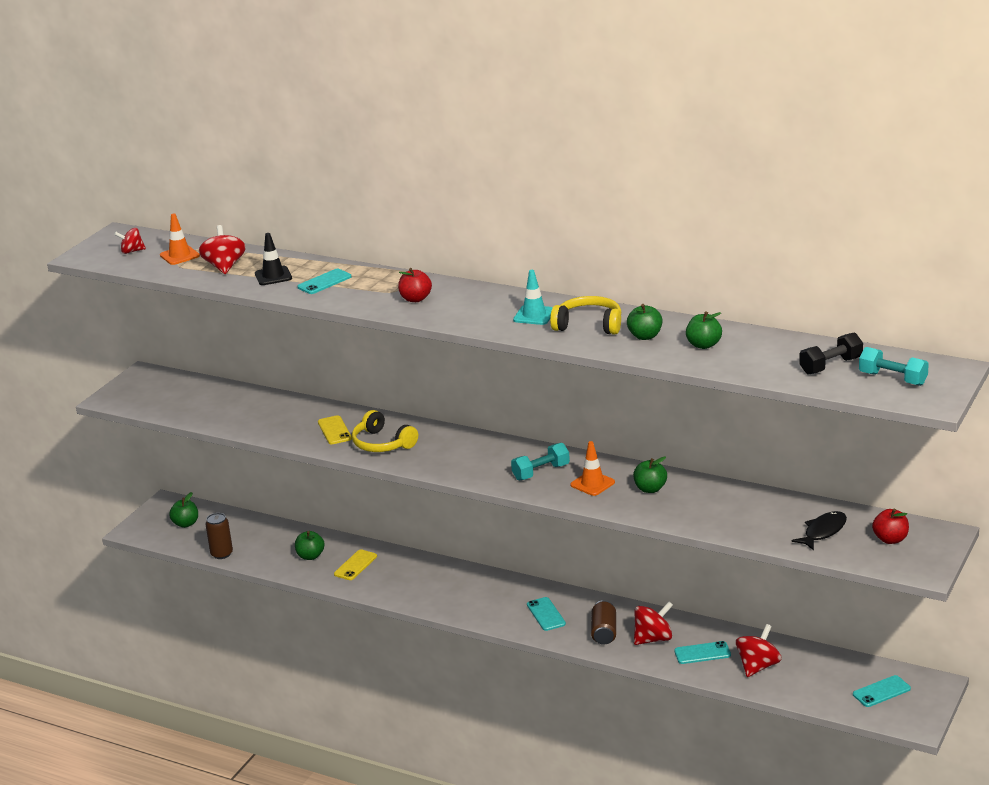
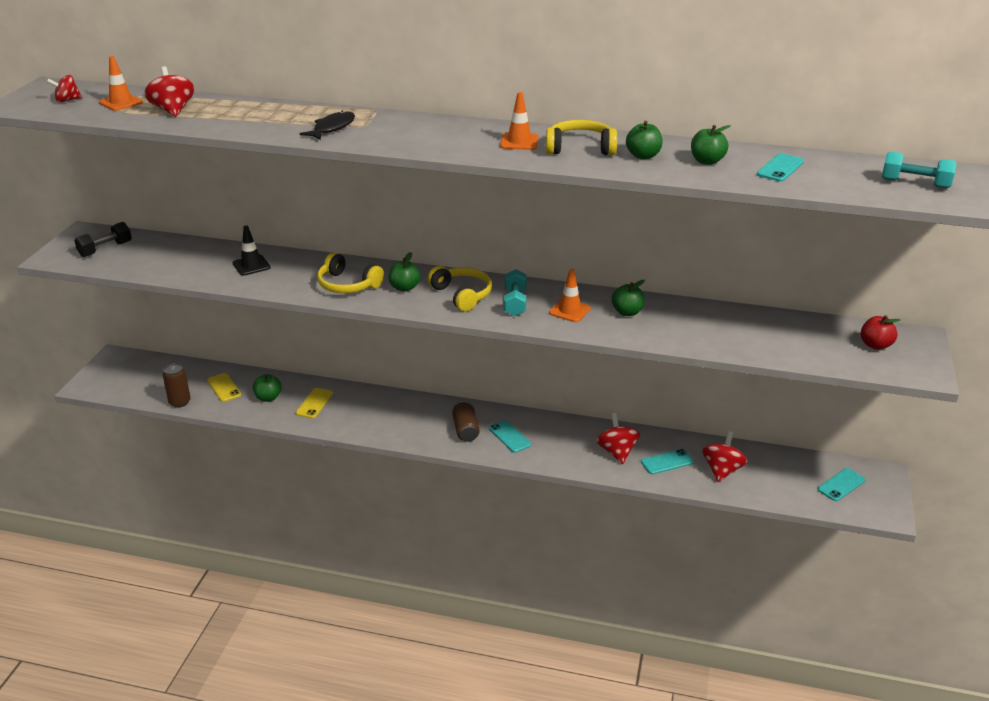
camera: 15 degrees left, 5 degrees up
(186, 524) = (138, 375): green apple -> green apple (404, 288)
(273, 276) = (228, 117): black traffic cone -> black traffic cone (251, 265)
(324, 282) = (285, 120): turquoise phone -> turquoise phone (780, 168)
(334, 430) = (295, 275): yellow phone -> yellow phone (224, 388)
(415, 299) = (388, 132): red apple -> none
(491, 461) = (462, 295): none -> yellow headphones
(534, 315) = (519, 142): turquoise traffic cone -> orange traffic cone
(541, 472) = (515, 303): turquoise dumbbell -> turquoise dumbbell turned 45 degrees counterclockwise
(604, 632) = (569, 449): brown can -> brown can (465, 430)
(653, 639) = (617, 452): red spinning top -> red spinning top turned 60 degrees counterclockwise
(823, 531) = (810, 342): black fish -> black fish (332, 128)
(831, 366) = (845, 174): black dumbbell -> black dumbbell (105, 249)

